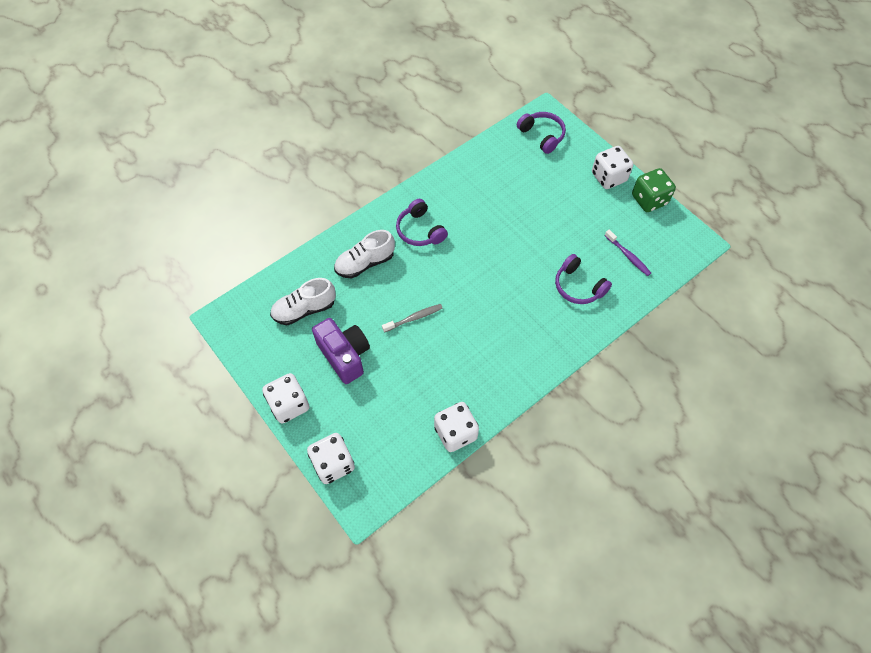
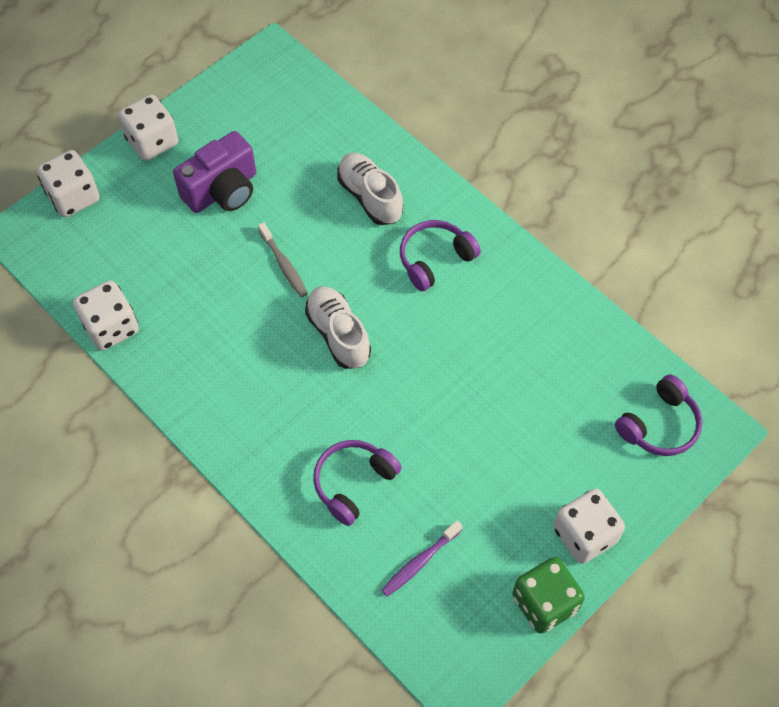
camera: 85 degrees right, 0 degrees up
(304, 309) = (290, 138): white shoe -> white shoe (338, 334)

